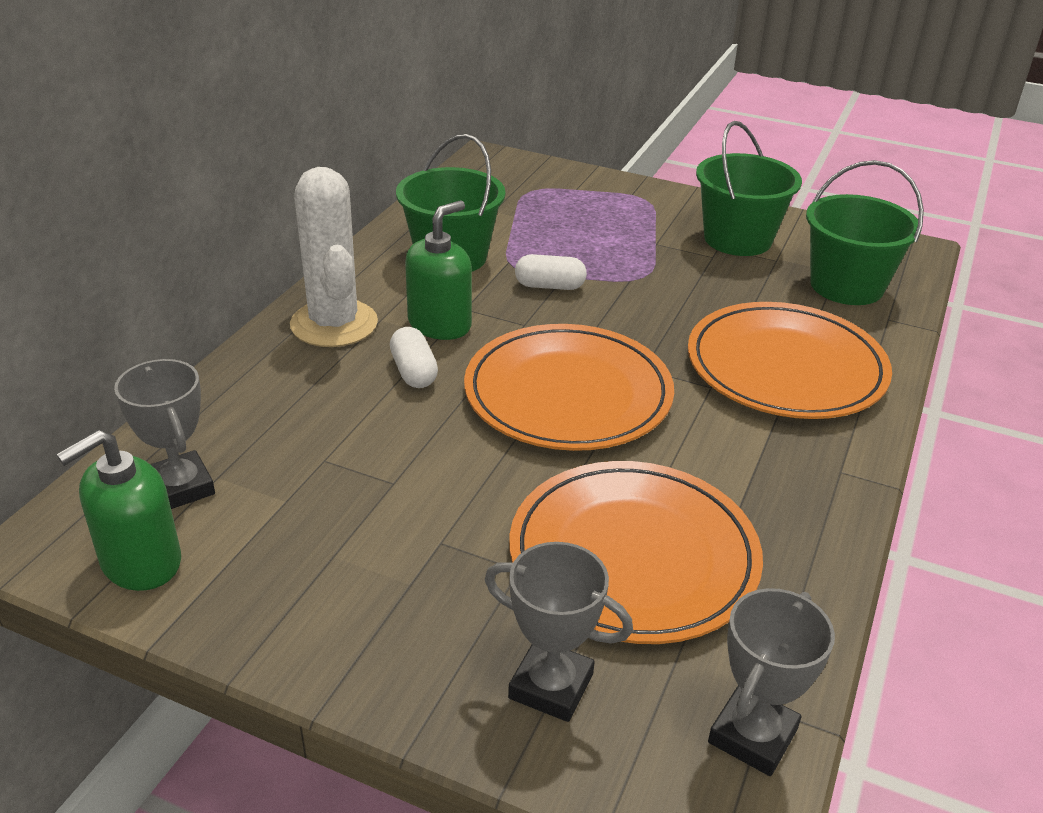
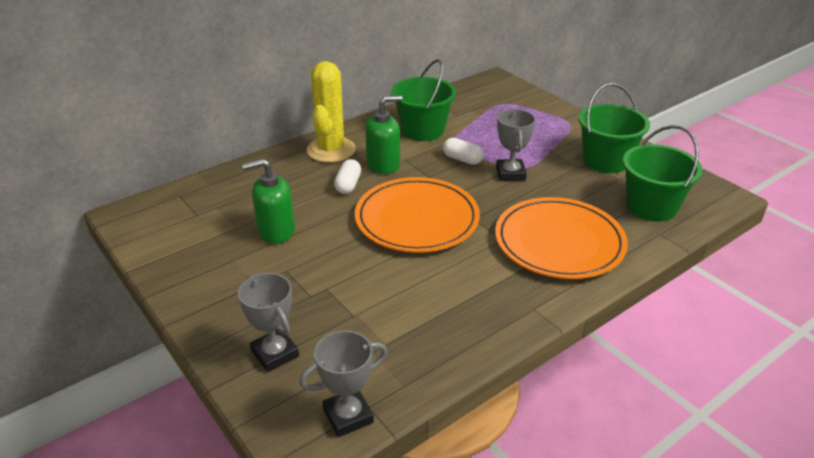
camera: 30 degrees right, 0 degrees up
(140, 562) = (154, 234): green soap dispenser -> green soap dispenser (276, 231)
(180, 487) = (196, 207): grey trophy -> grey trophy (510, 173)
(334, 324) = (331, 150): white cactus -> yellow cactus
(633, 557) = (372, 310): orange plate -> none

